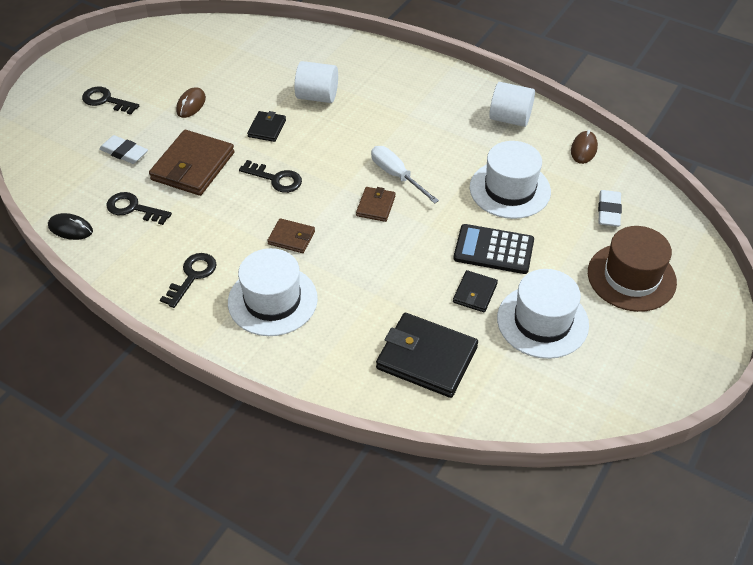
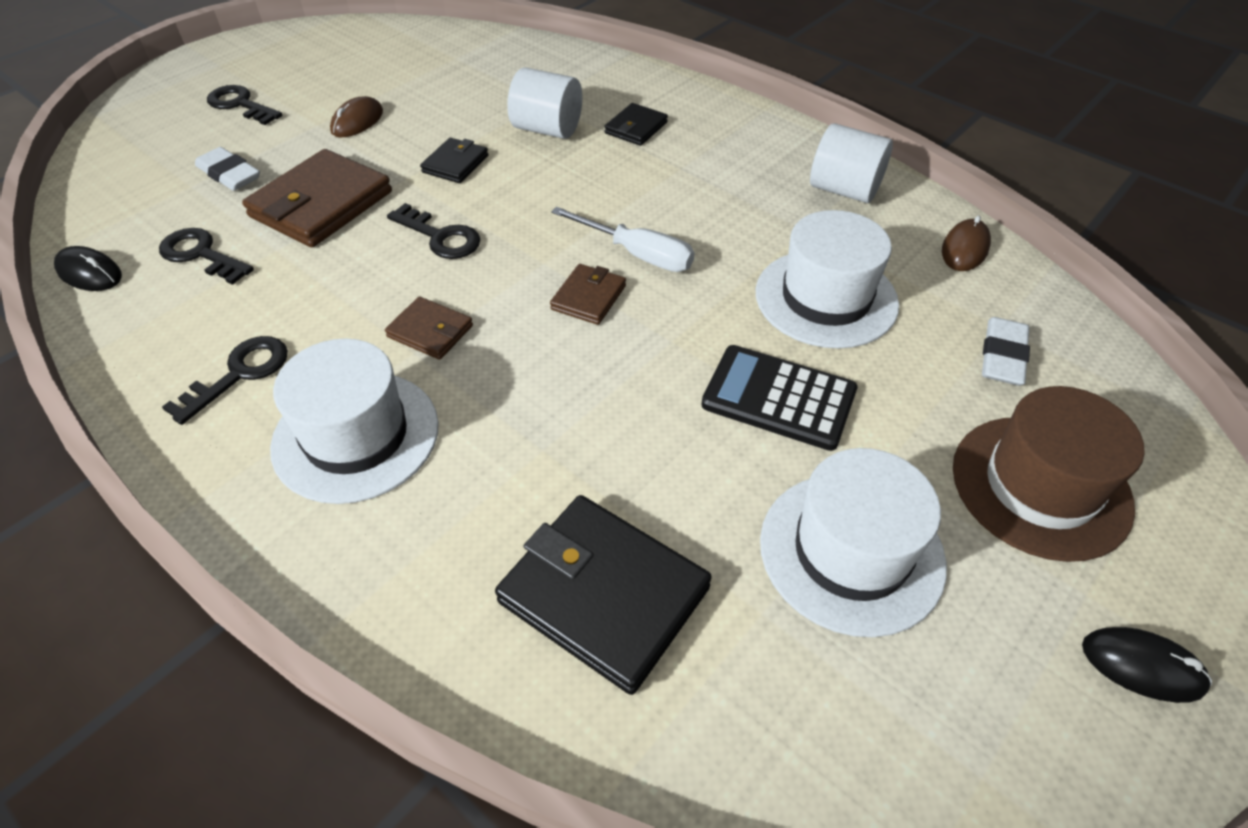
camera: 10 degrees right, 0 degrees up
(397, 176) = (637, 254): white screwdriver -> white screwdriver turned 150 degrees clockwise
(475, 293) = (727, 475): black wallet -> black wallet (636, 128)
(680, 352) = (1142, 666): none -> black mouse

